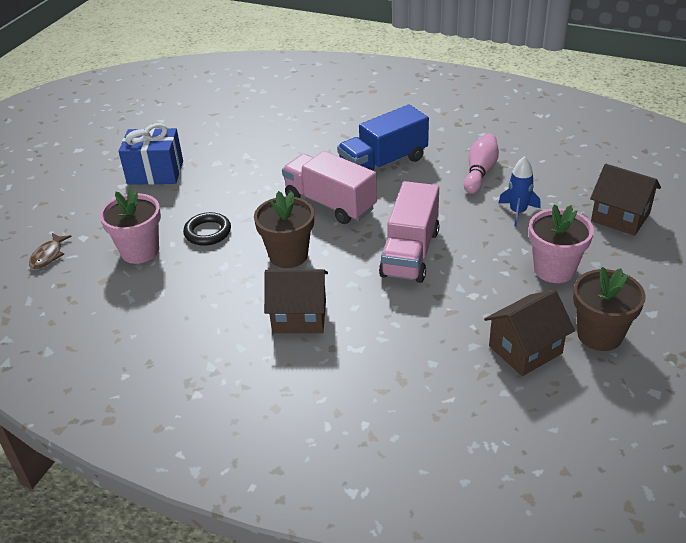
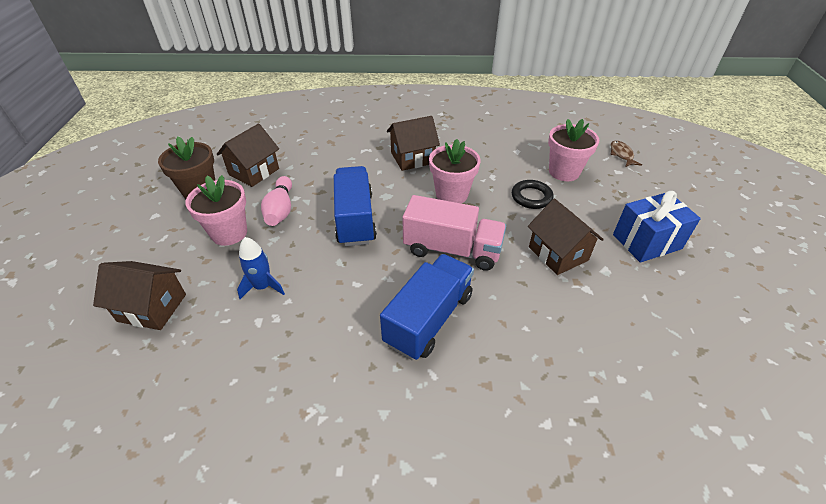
camera: 155 degrees right, 5 degrees up
(240, 181) = (558, 253): none -> brown house
(288, 255) = (452, 194): brown flower pot -> pink flower pot
(410, 253) = (355, 219): pink truck -> blue truck
(480, 172) = (311, 335): pink bowling pin -> pink bowling pin (280, 210)

